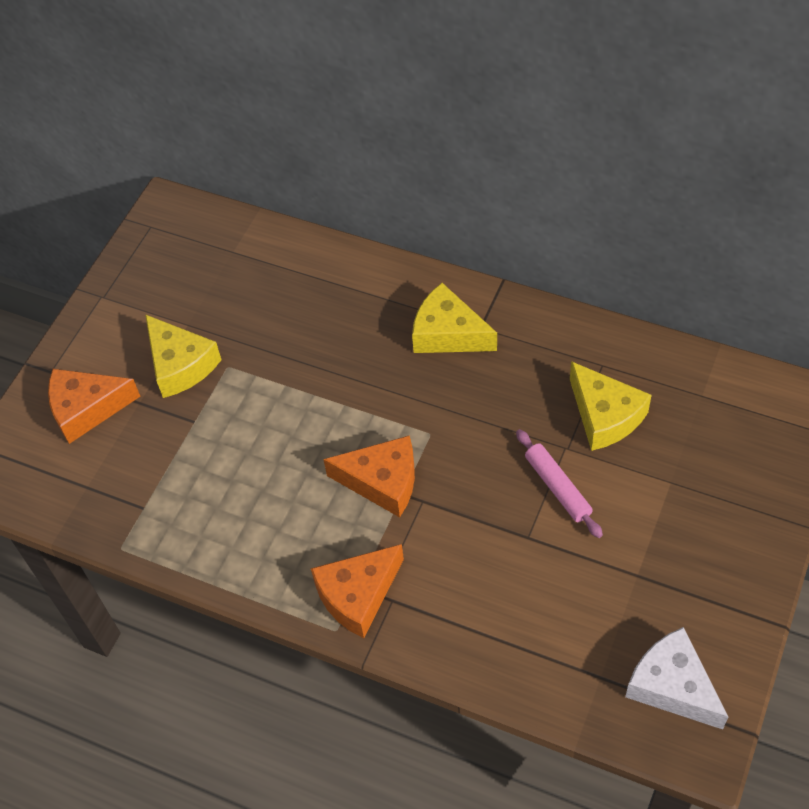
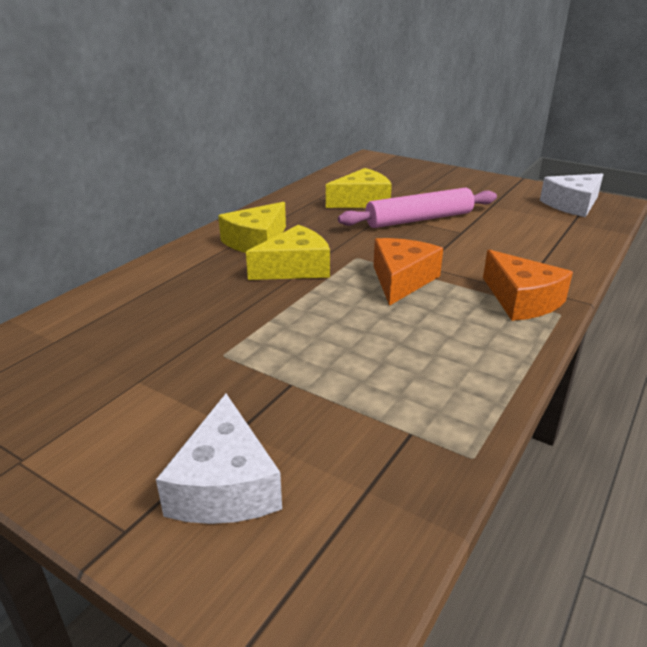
camera: 85 degrees left, 25 degrees down
(87, 409) = (225, 485): orange cheese -> white cheese
(180, 365) = (198, 390): yellow cheese -> yellow cheese (295, 268)
(557, 487) = (419, 219): pink rolling pin -> pink rolling pin, size x1.62

